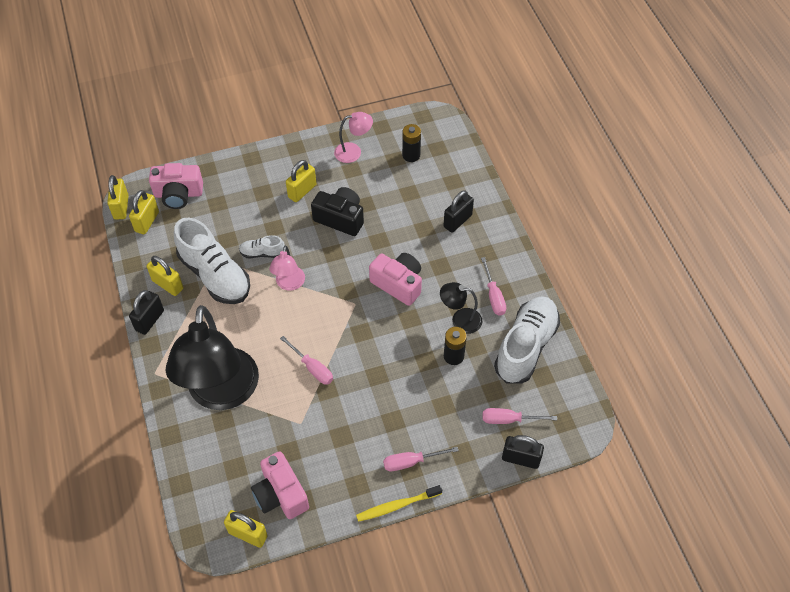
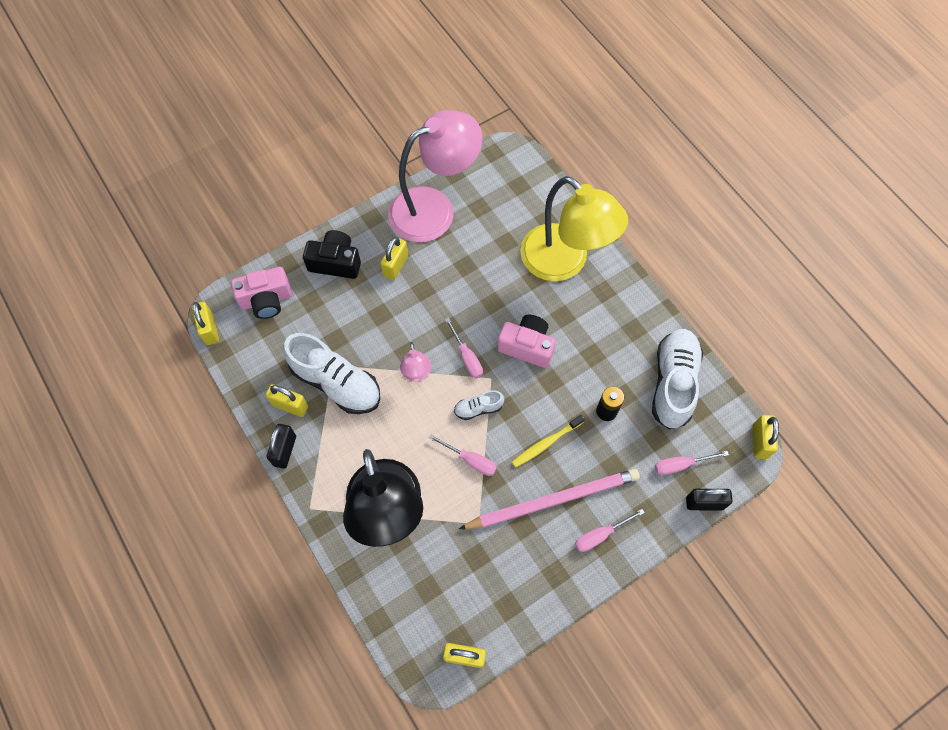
camera: 15 degrees left, 10 degrees up
(147, 222) = (243, 339): yellow padlock -> yellow padlock (759, 441)
(262, 253) = (377, 346): white shoe -> white shoe (478, 408)
(280, 494) = (483, 605): pink camera -> none
(340, 218) = (445, 287): black camera -> black camera (335, 262)
(353, 152) = (434, 209): pink lamp -> pink lamp, size x2.27
(377, 421) = (553, 500): none -> pink pencil
(397, 505) = (601, 585): yellow toothbrush -> yellow toothbrush (546, 443)
(411, 155) = (494, 199): black battery -> none
(457, 221) = (564, 262): black padlock -> yellow lamp
(460, 320) = (600, 370): black lamp -> none
(493, 296) = (625, 336): pink screwdriver -> pink screwdriver (467, 357)

